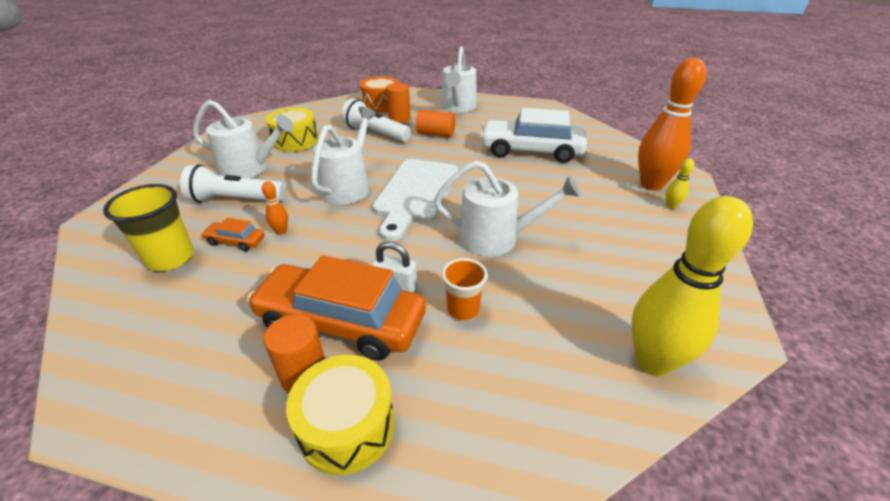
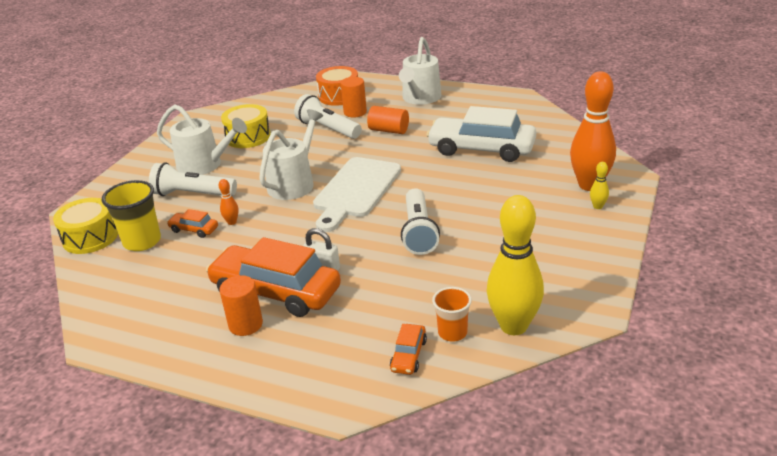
camera: 10 degrees right, 5 degrees down
(347, 426) = (273, 354): yellow drum -> yellow drum (90, 237)
(463, 309) = (374, 286): orange cup -> orange cup (452, 333)
(496, 238) = (418, 232): white watering can -> white flashlight
(536, 417) = (408, 355): none -> orange car

